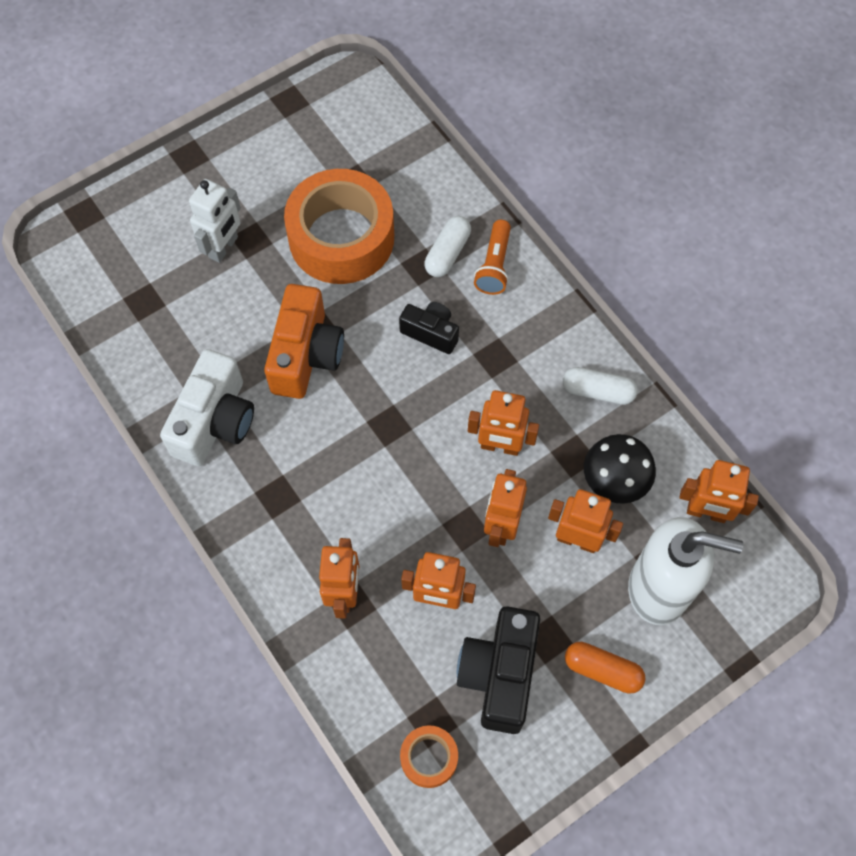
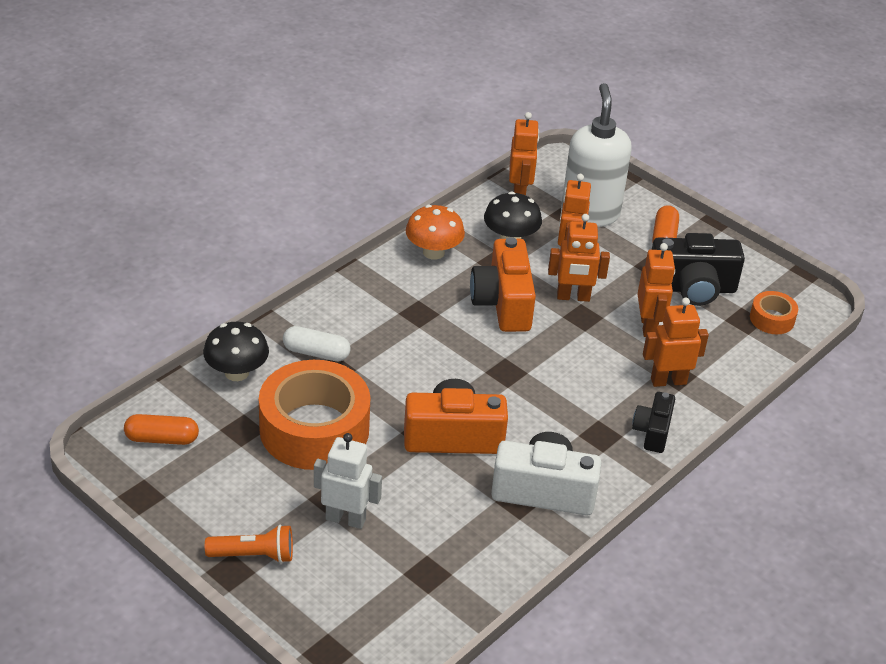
camera: 105 degrees left, 25 degrees down
(354, 119) = (162, 439): none -> orange capsule
(430, 183) = (237, 372): none -> black mushroom
(431, 333) = (405, 355): black camera -> black camera (652, 432)
(494, 265) = (323, 321): orange flashlight -> orange flashlight (254, 555)
(500, 446) = (503, 303): orange robot -> orange camera
(598, 391) = (433, 252): white capsule -> orange mushroom

